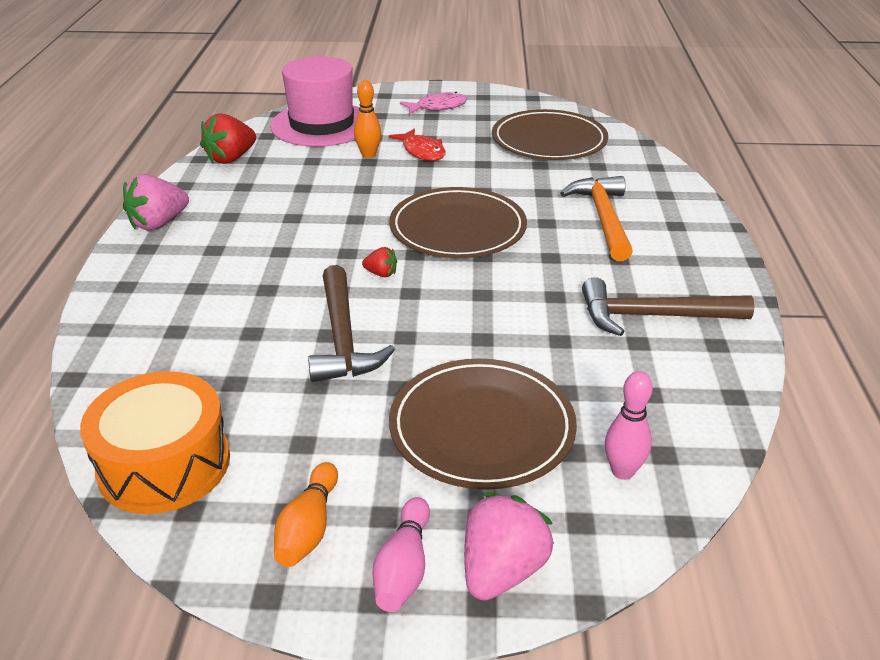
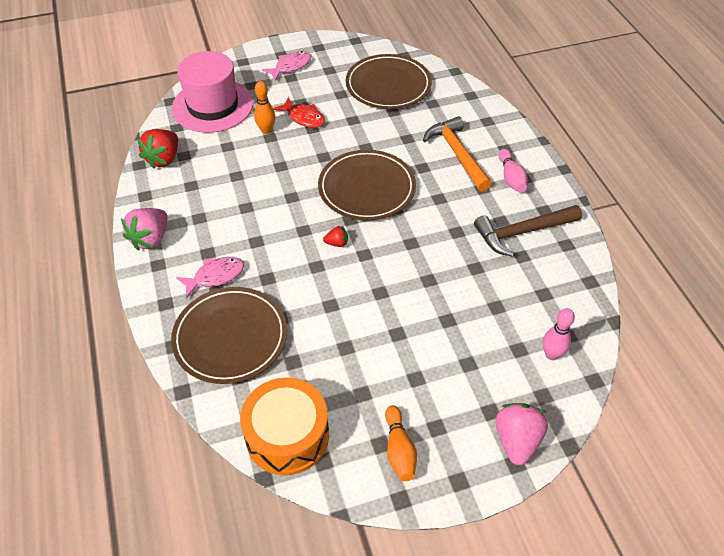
camera: 20 degrees left, 15 degrees up
(205, 273) = (215, 276): none -> pink fish
(343, 337) = (341, 305): brown hammer -> none
(403, 568) = (465, 457): pink bowling pin -> pink bowling pin (511, 178)
(482, 428) = (461, 349): brown plate -> brown plate (230, 337)

